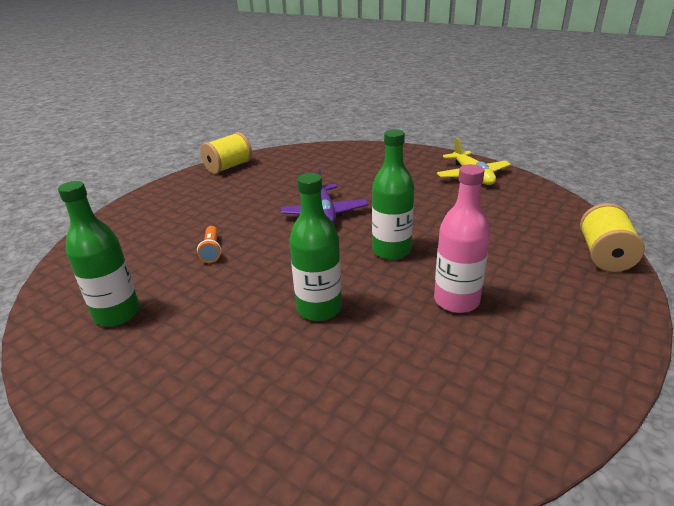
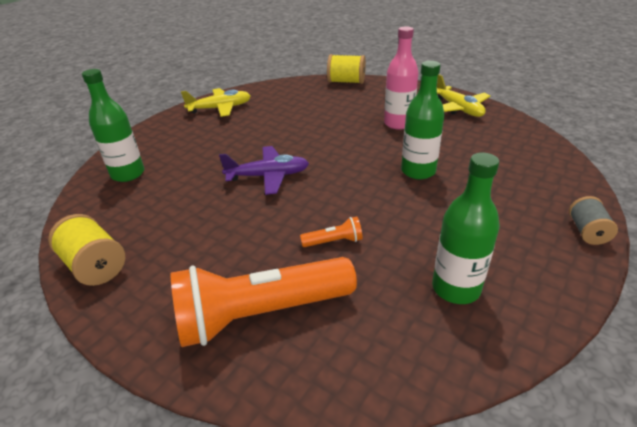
camera: 90 degrees left, 5 degrees up
(138, 450) = (587, 231): none -> grey spool
(150, 224) = (261, 314): none -> orange flashlight
(391, 251) = (338, 144): green bottle -> green bottle (128, 174)
(536, 378) = (458, 109): none -> yellow plane

